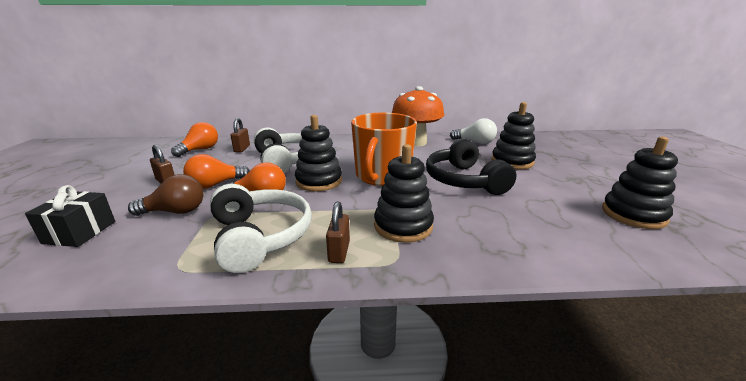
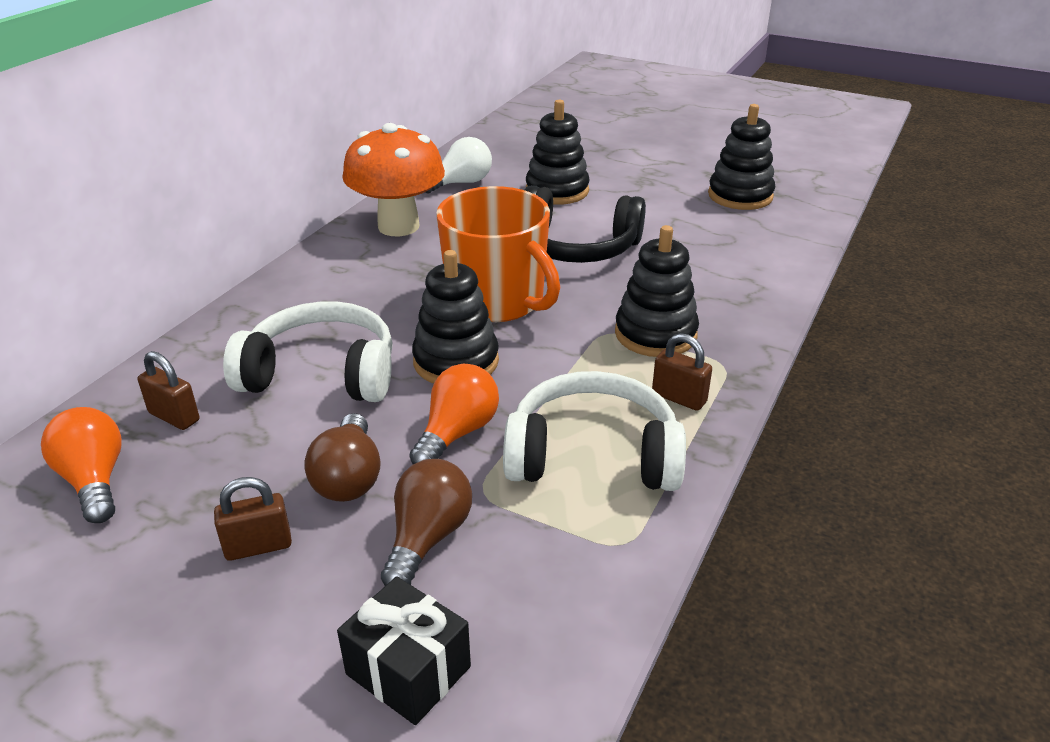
camera: 60 degrees left, 10 degrees up
(215, 185) = (349, 478): orange light bulb -> brown light bulb

